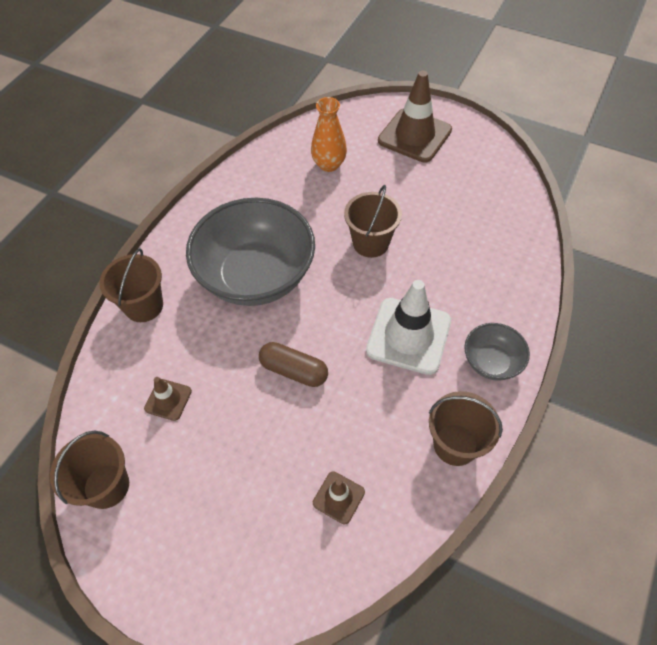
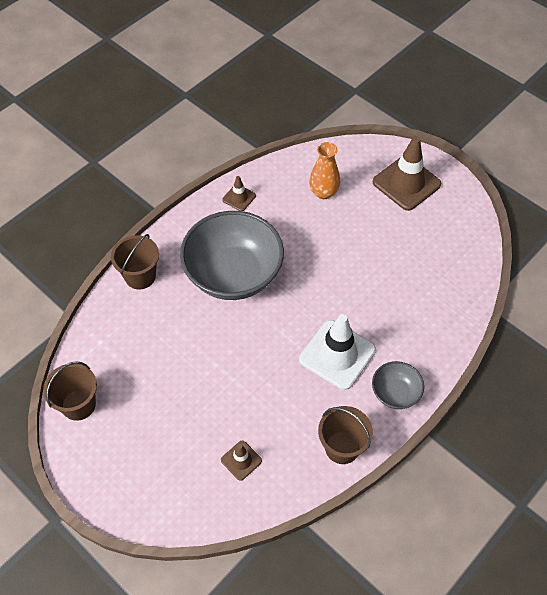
camera: 15 degrees right, 0 degrees up
(168, 400) = (138, 354): brown traffic cone -> brown traffic cone (239, 198)
(294, 370) = (238, 358): brown capsule -> none
(371, 243) = (334, 270): brown bucket -> none

